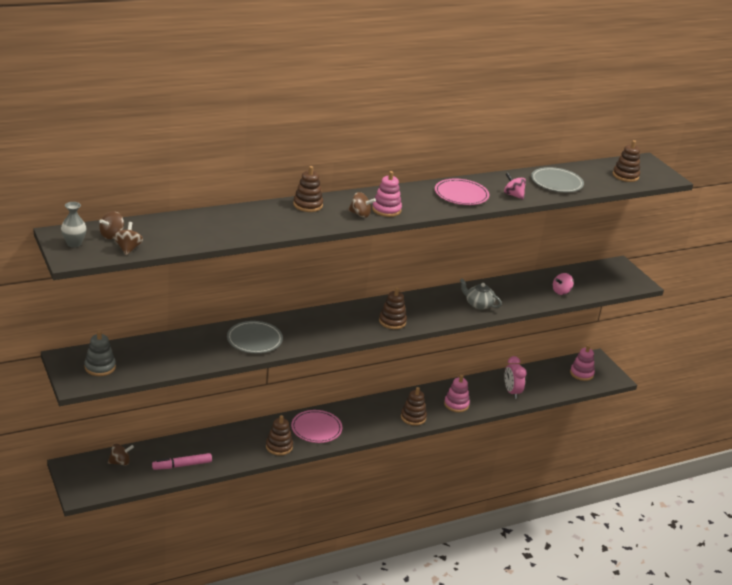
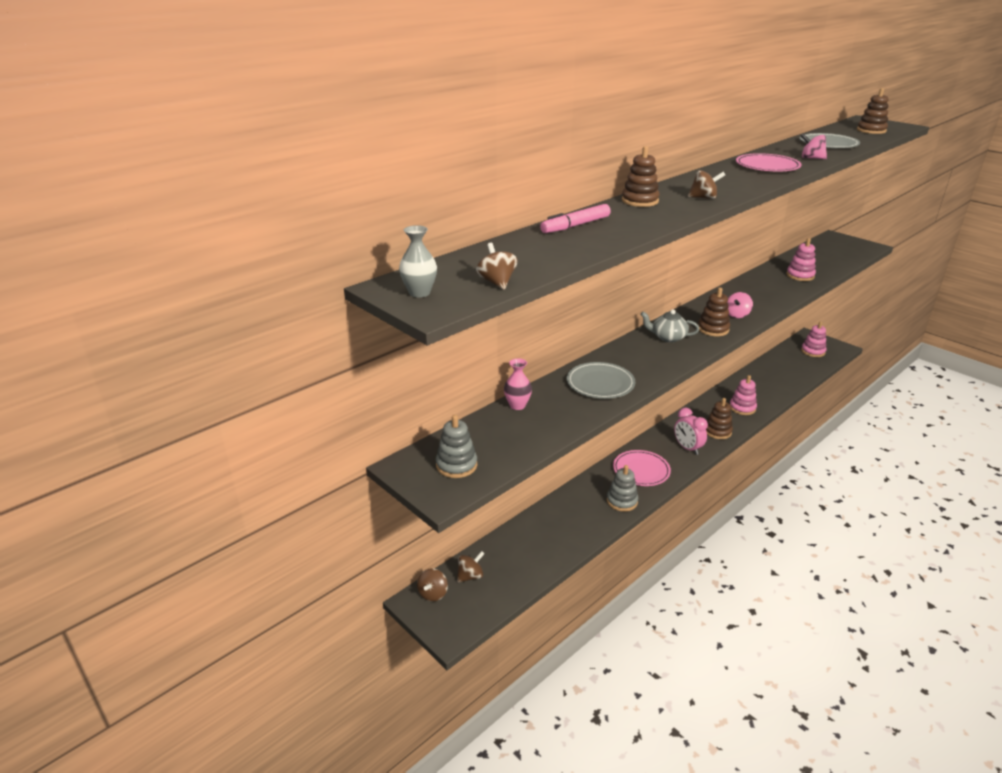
camera: 15 degrees left, 0 degrees up
(112, 235) = (458, 273): brown spinning top -> brown spinning top (433, 593)
(177, 338) = (517, 405): none -> pink vase
(182, 465) = (540, 556): pink marker -> pink marker (575, 225)
(279, 446) = (622, 501): brown stacking toy -> grey stacking toy
(386, 210) = (722, 189): pink stacking toy -> pink stacking toy (800, 275)
(478, 304) = (768, 294): grey teapot -> grey teapot (668, 337)
(511, 392) = (775, 383): pink clock -> pink clock (687, 448)
(561, 292) = (820, 267): pink spinning top -> pink spinning top (737, 315)

